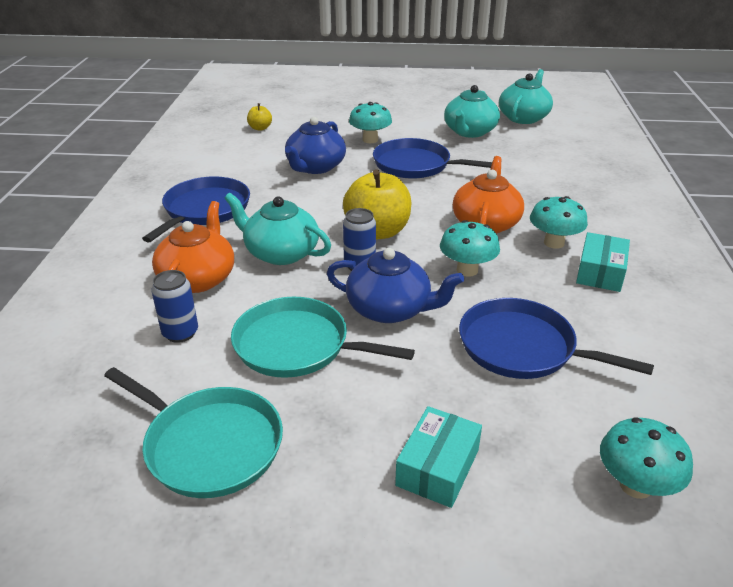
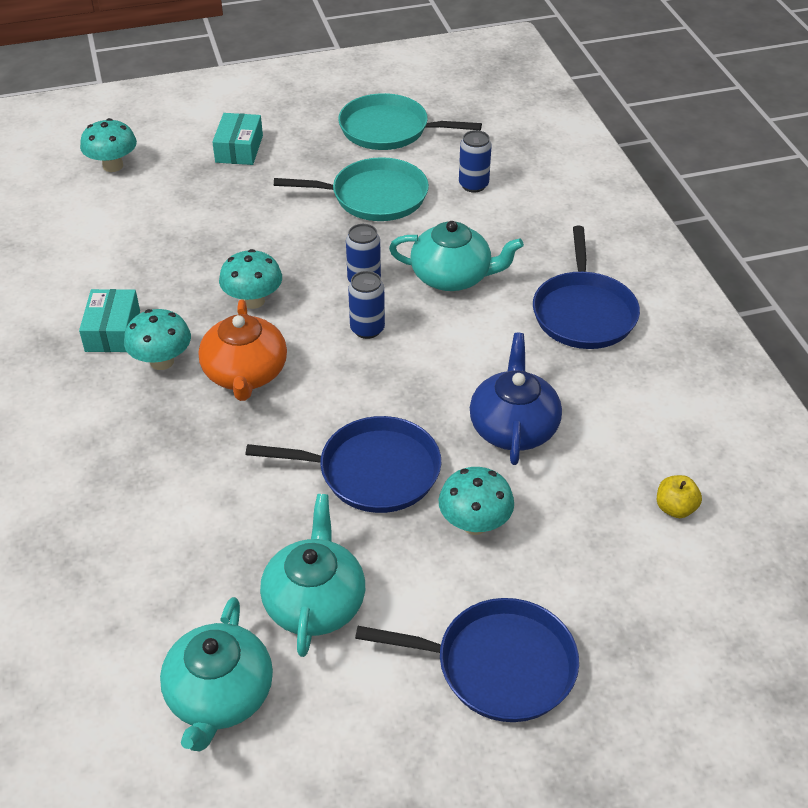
camera: 160 degrees right, 10 degrees up
(198, 278) = (506, 231): orange teapot -> none
(377, 231) = (367, 329): yellow apple -> blue can
(390, 309) = (313, 243): blue teapot -> none
(522, 347) = (190, 235): blue pan -> blue pan (498, 665)

